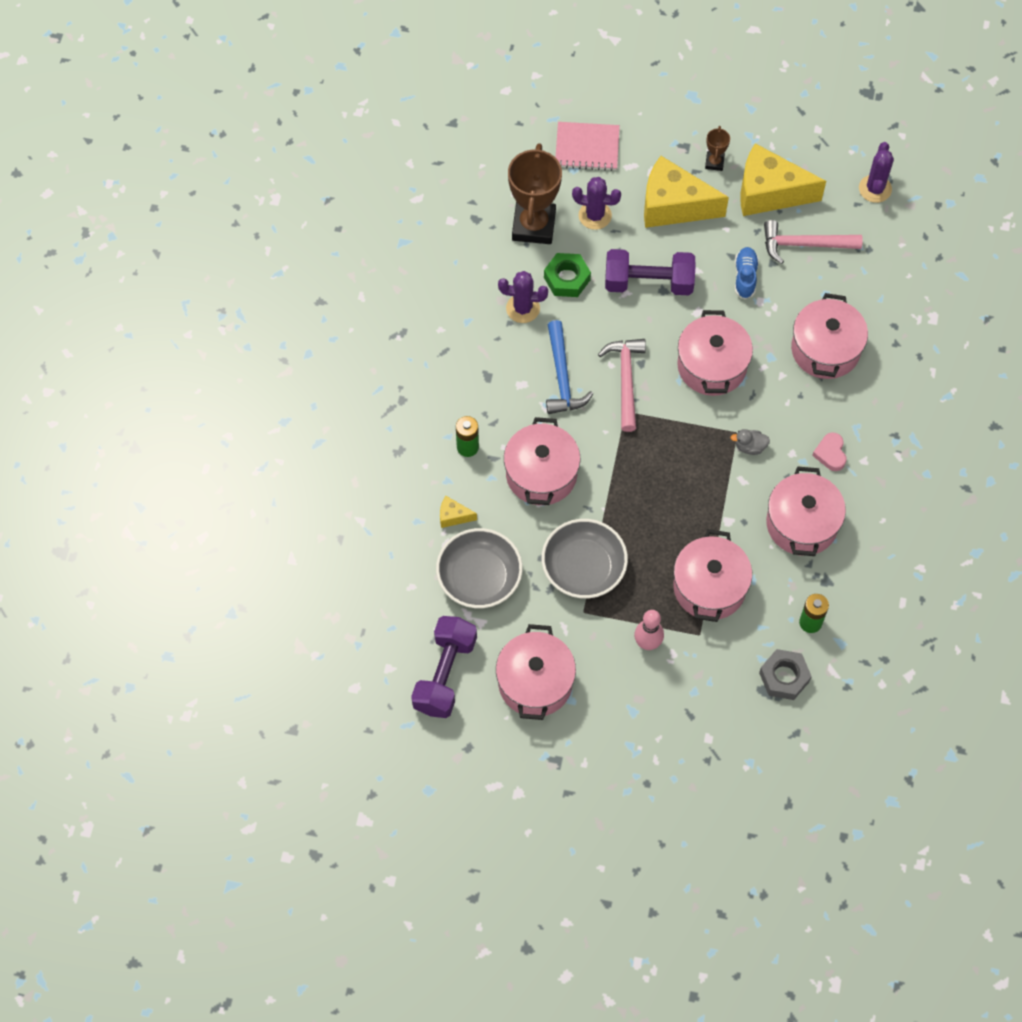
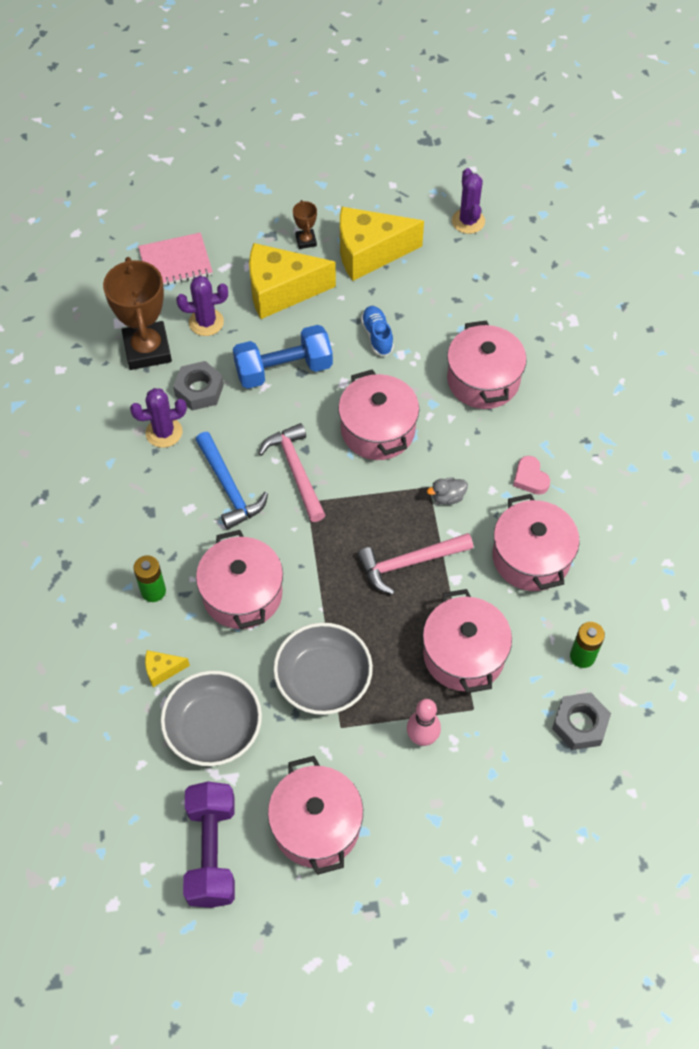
camera: 20 degrees left, 5 degrees down
(567, 278) = (199, 390): green nut -> grey nut
(648, 282) = (283, 369): purple dumbbell -> blue dumbbell
(804, 244) = (422, 290): pink hammer -> pink hammer (409, 563)

